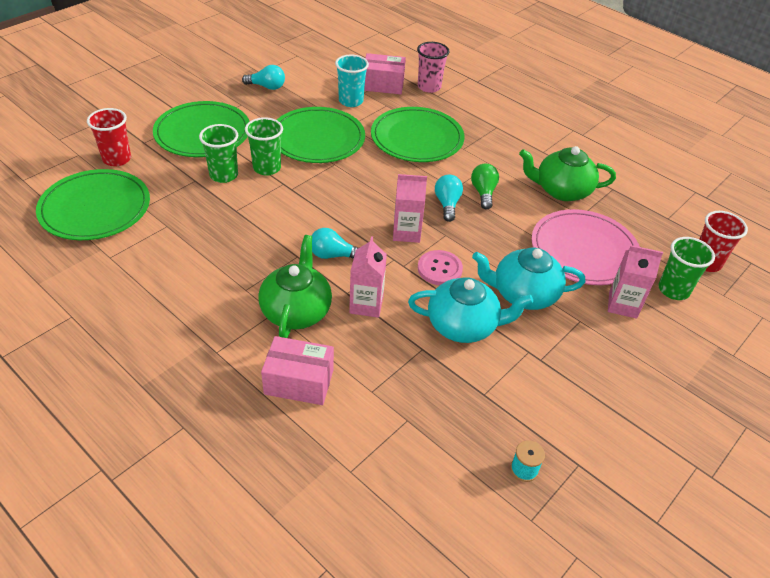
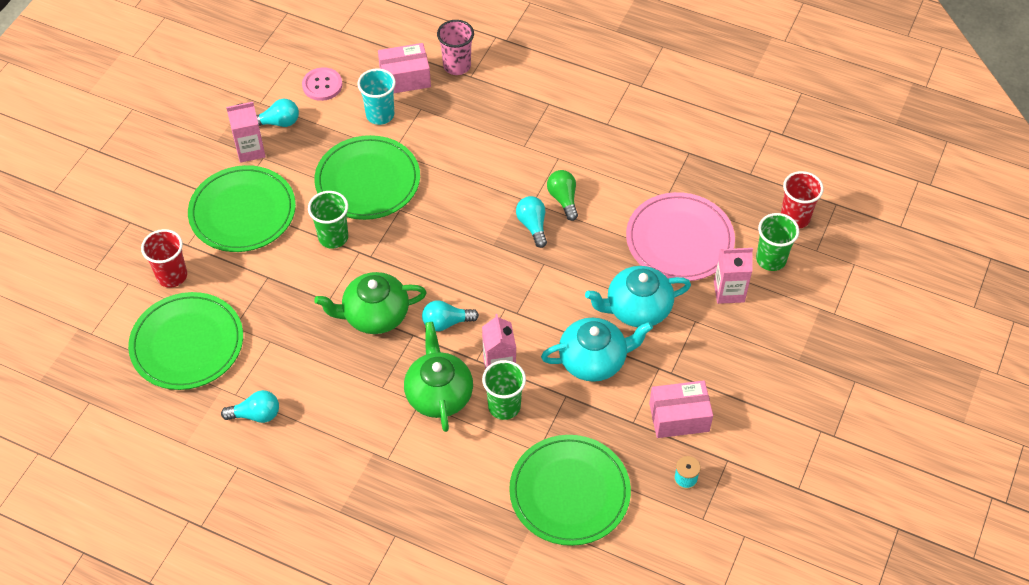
camera: 15 degrees left, 10 degrees up
(117, 278) = (256, 414): none -> turquoise light bulb
(224, 175) = (294, 261): green cup -> green cup (504, 406)
(299, 382) = (472, 463): pink box -> pink box (679, 417)
(406, 232) = (505, 273): pink carton -> pink carton (250, 150)
(417, 138) = (471, 147): green plate -> green plate (569, 492)
(439, 269) = (552, 305): pink button -> pink button (322, 85)
(561, 190) = (639, 171): green teapot -> green teapot (374, 315)

